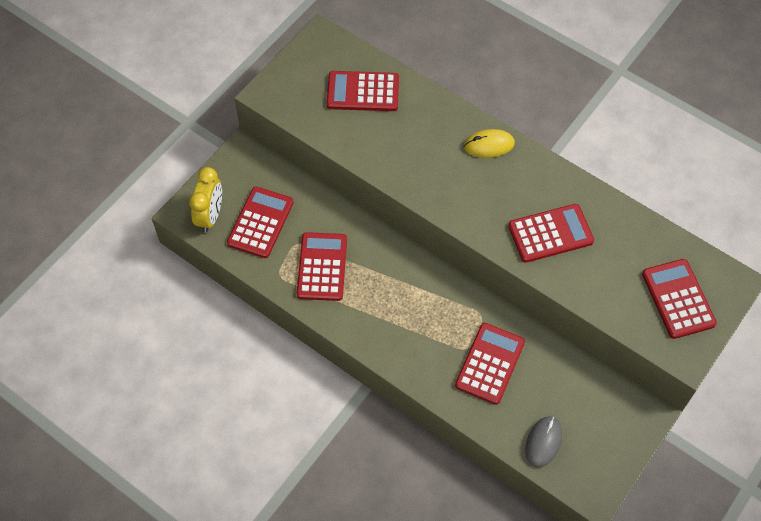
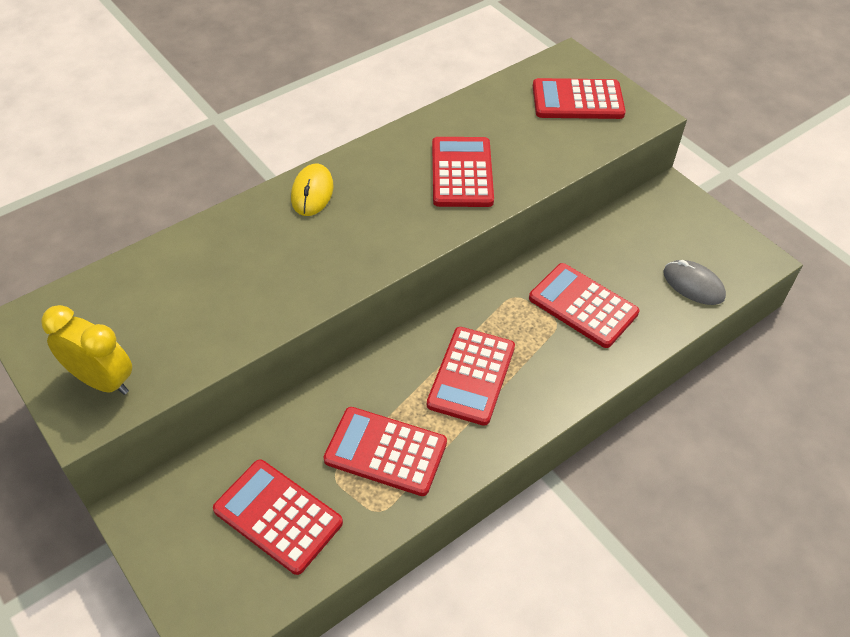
camera: 75 degrees left, 10 degrees down
(210, 216) = (233, 589): yellow clock -> yellow clock (102, 381)
(363, 92) = (155, 297): red calculator -> red calculator (471, 376)

